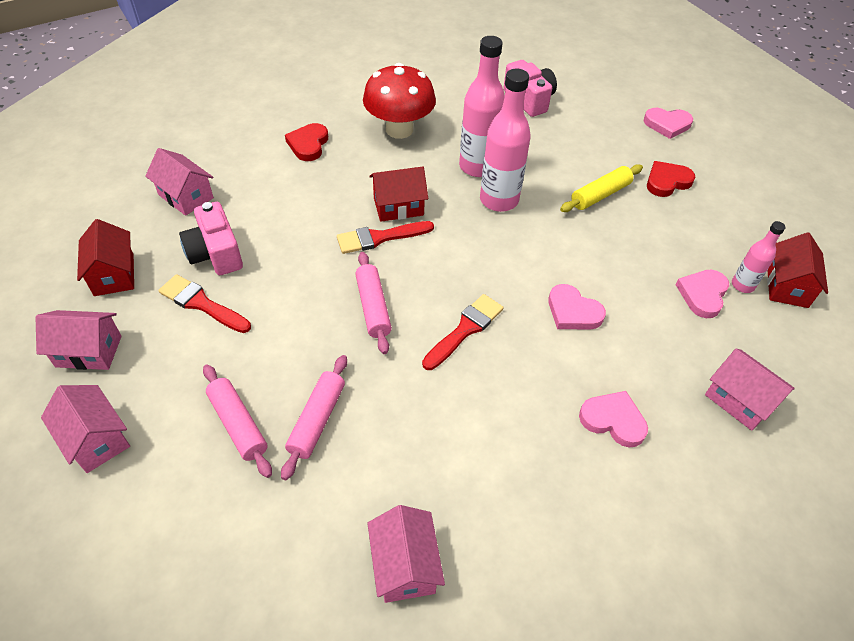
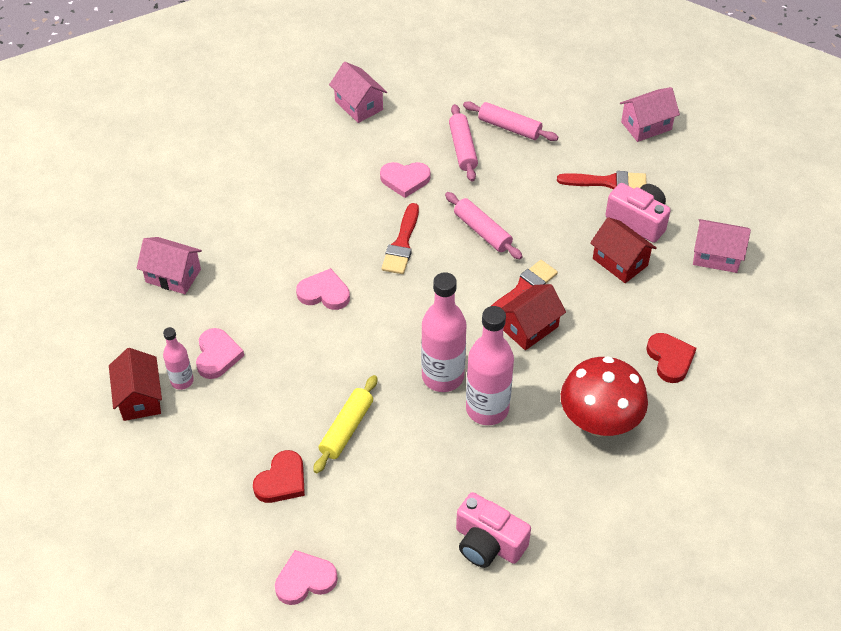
camera: 155 degrees right, 0 degrees up
(96, 439) = (584, 89): pink house -> none
(114, 274) = (692, 175): red house -> red house (620, 262)
(613, 420) = (264, 225): pink heart -> pink heart (405, 180)

